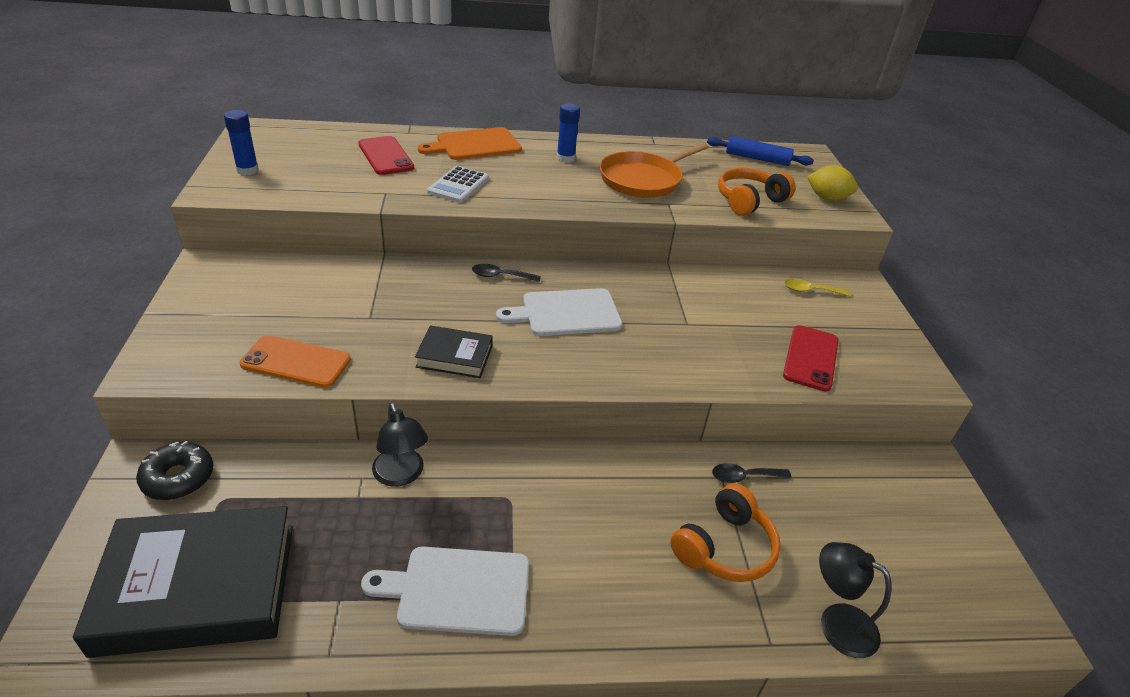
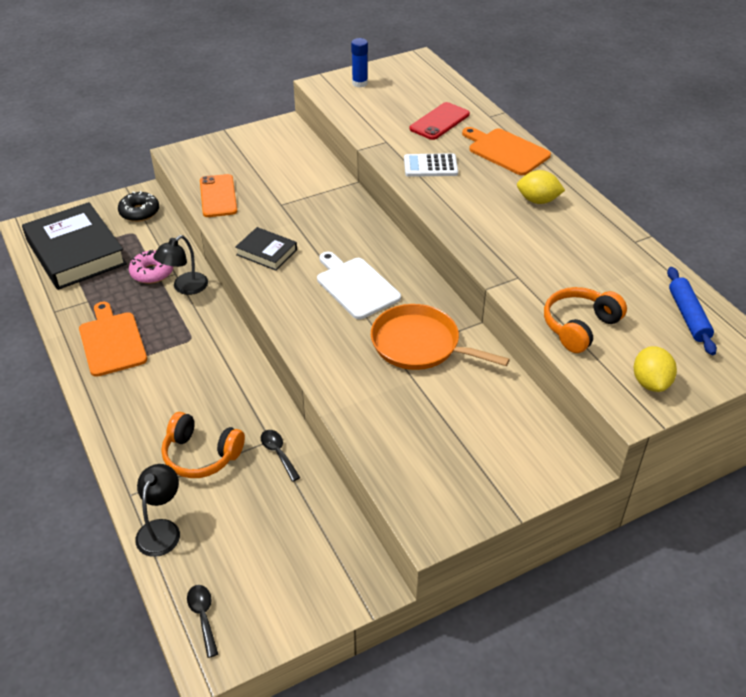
camera: 70 degrees right, 5 degrees up
(338, 502) = (152, 272): none -> pink donut
(454, 356) = (266, 252): black book -> black book turned 45 degrees counterclockwise
(458, 590) = (112, 341): white cutting board -> orange cutting board
(501, 276) = (376, 241): black spoon -> black spoon (203, 617)
(565, 158) = (538, 200): blue glue stick -> yellow lemon
(643, 179) = (548, 252): orange pan -> orange pan (420, 344)
(749, 201) = (579, 326): orange headphones -> orange headphones turned 75 degrees counterclockwise
(811, 291) = (519, 427): yellow spoon -> none
(811, 358) = (404, 441): red phone -> none

